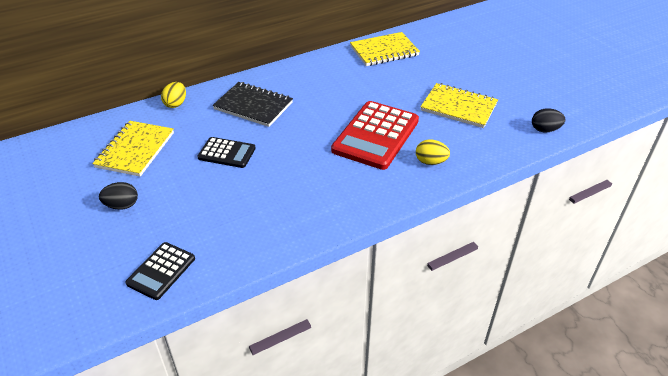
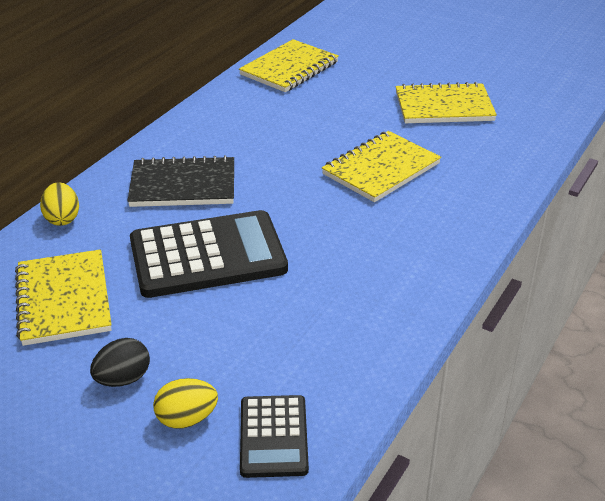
camera: 30 degrees left, 5 degrees down
(226, 153) = (208, 256): black calculator -> black calculator, size x1.83
(375, 135) = (381, 169): red calculator -> yellow notebook
(430, 162) = (475, 177): yellow egg -> yellow egg (186, 419)
(545, 130) = (559, 102): black egg -> none

